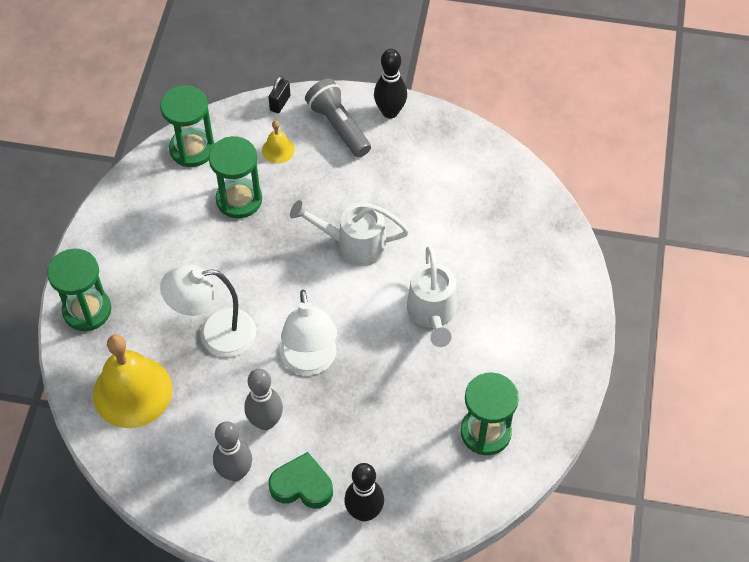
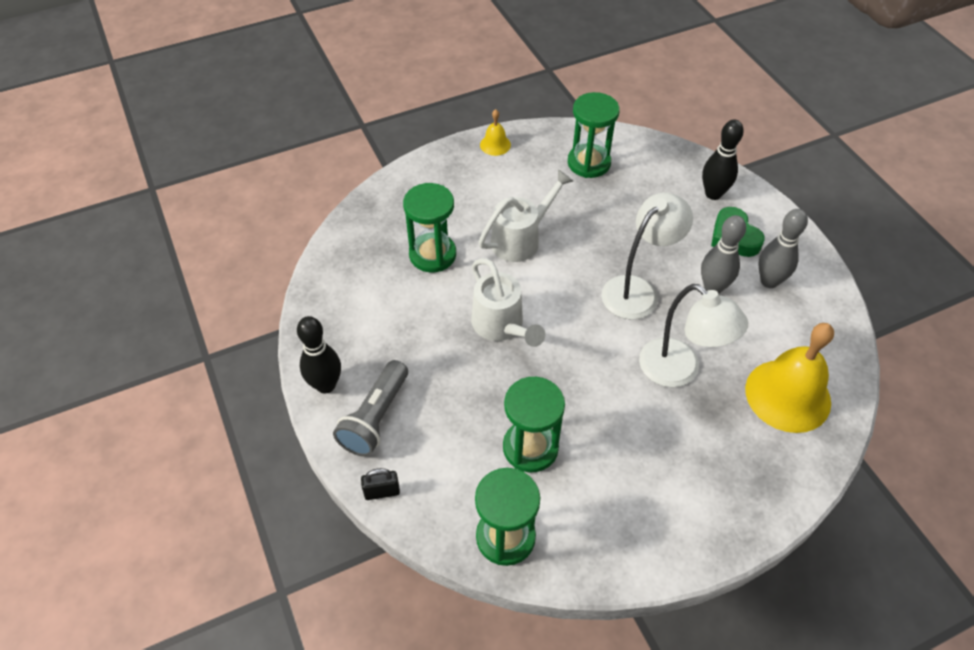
camera: 125 degrees left, 5 degrees down
(87, 310) = (760, 493): green hourglass -> green hourglass (432, 254)
(278, 150) = (444, 453): yellow bell -> yellow bell (495, 144)

